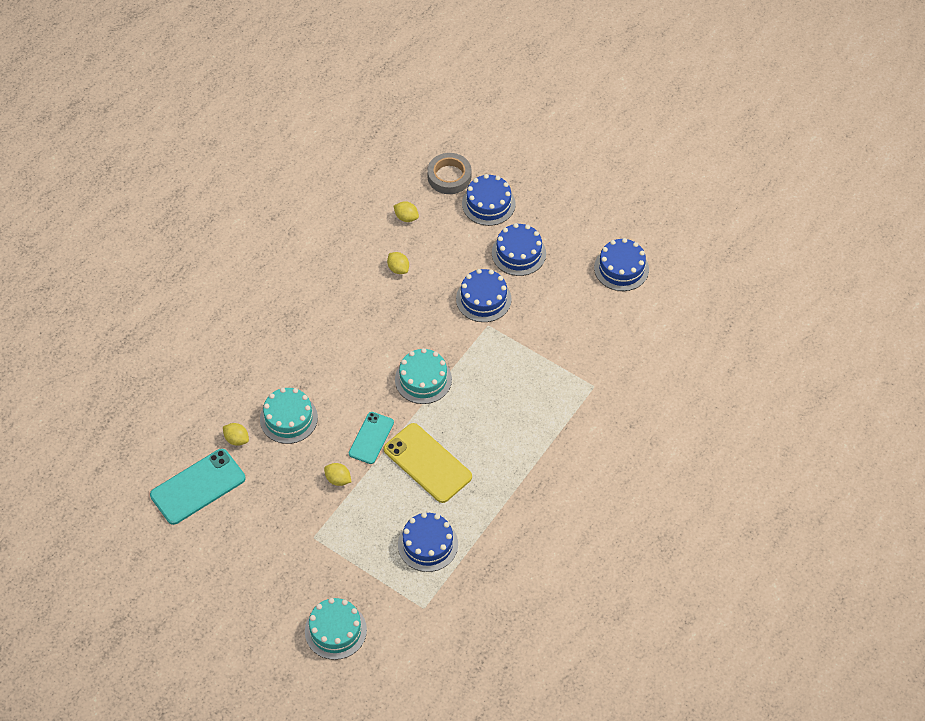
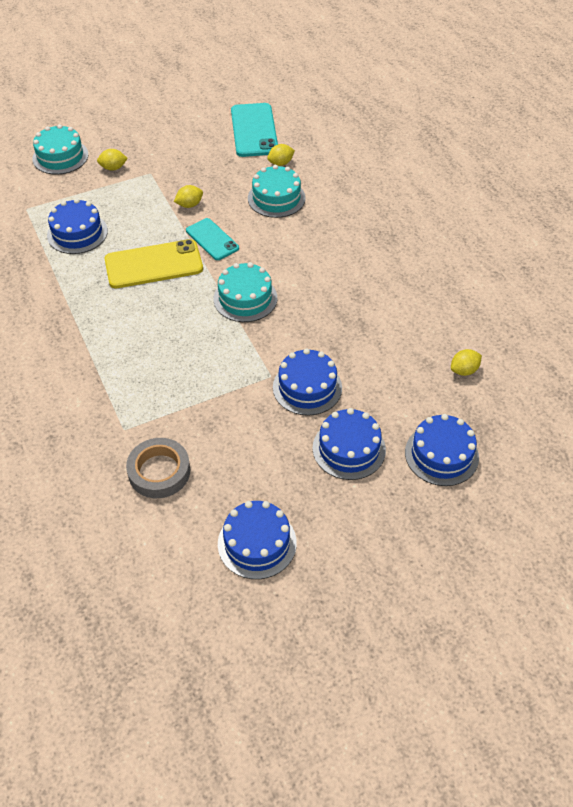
camera: 120 degrees right, 5 degrees down
(398, 269) = (396, 335): yellow lemon -> yellow lemon (113, 168)
(449, 176) = (506, 436): grey tape -> grey tape (159, 471)

